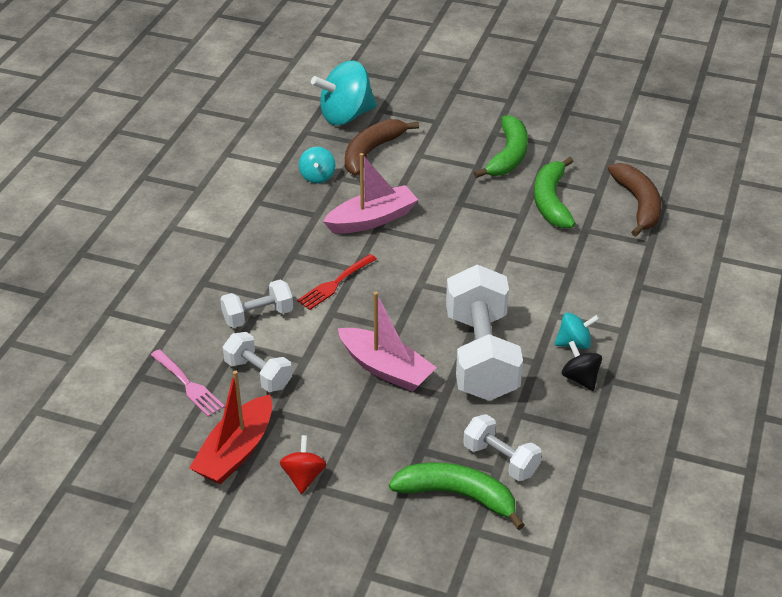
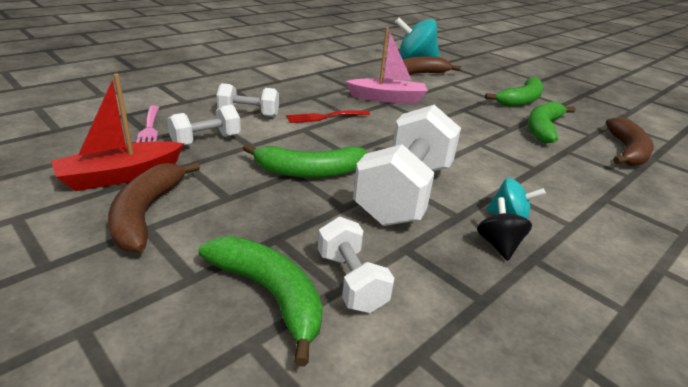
camera: 25 degrees right, 10 degrees down
(258, 374) = (206, 140): white dumbbell -> white dumbbell turned 75 degrees clockwise
(304, 476) = (146, 214): red spinning top -> brown banana
(317, 177) = (369, 74): turquoise spinning top -> none
(385, 368) = (309, 171): pink boat -> green banana

